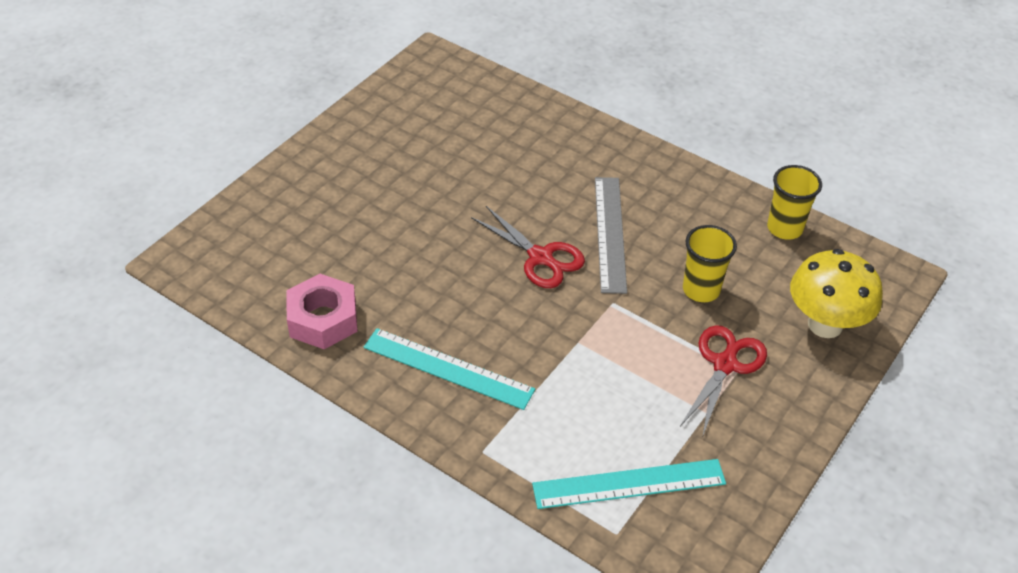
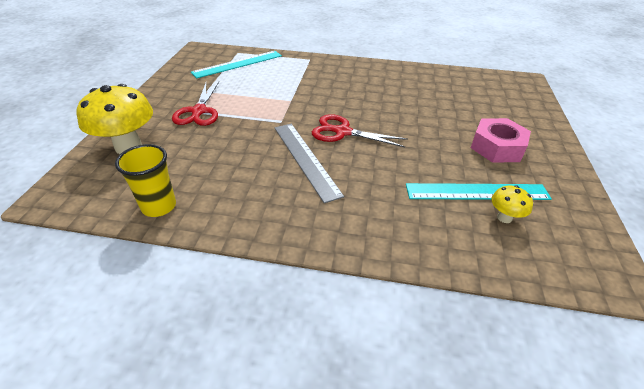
camera: 155 degrees right, 5 degrees down
(323, 319) = (427, 78): pink nut -> pink nut (496, 147)
(448, 368) = (349, 77): turquoise ruler -> turquoise ruler (477, 192)
(461, 114) = (504, 217): none -> yellow mushroom
(701, 290) = (224, 143): yellow cup -> none

